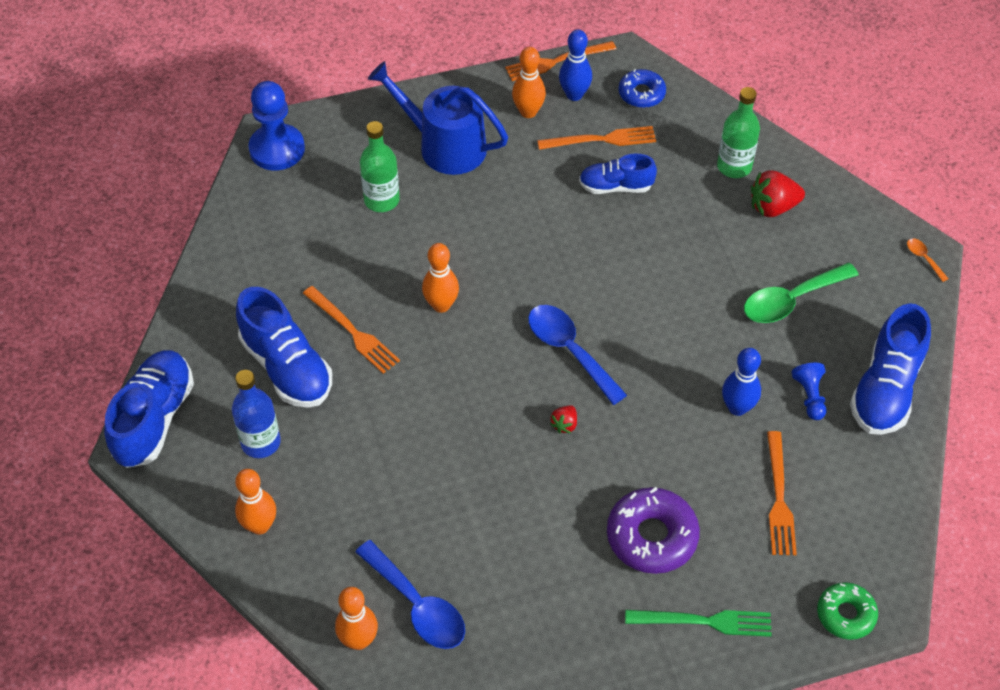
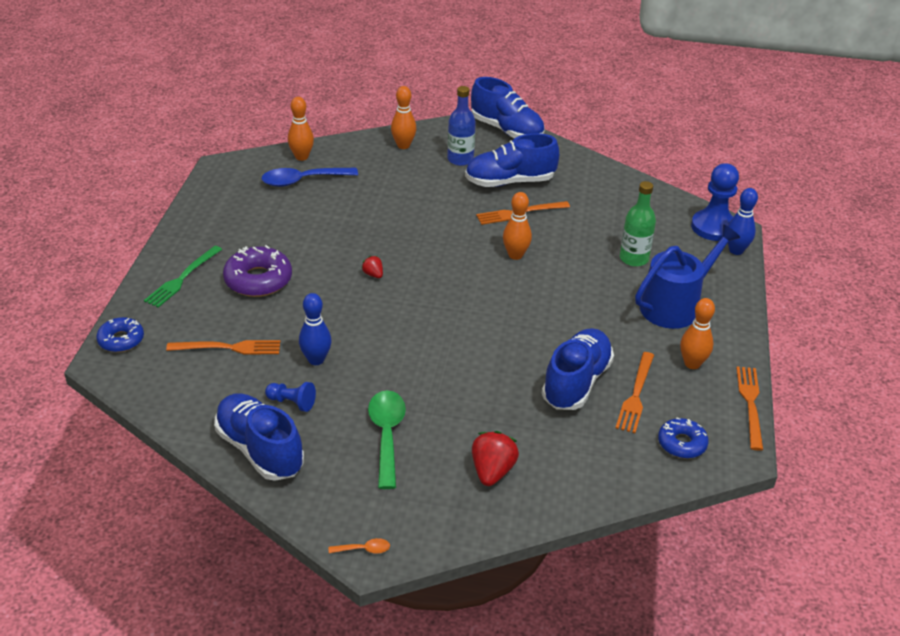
camera: 115 degrees right, 15 degrees down
(570, 351) = (431, 298): blue spoon -> none
(574, 95) = (700, 399): blue bowling pin -> blue bowling pin (736, 250)
(615, 186) = (576, 382): blue shoe -> blue shoe, size x1.62
(734, 166) = (556, 467): green bottle -> none
(779, 498) = (229, 348): orange fork -> orange fork turned 150 degrees clockwise
(845, 614) = (121, 340): green donut -> blue donut

